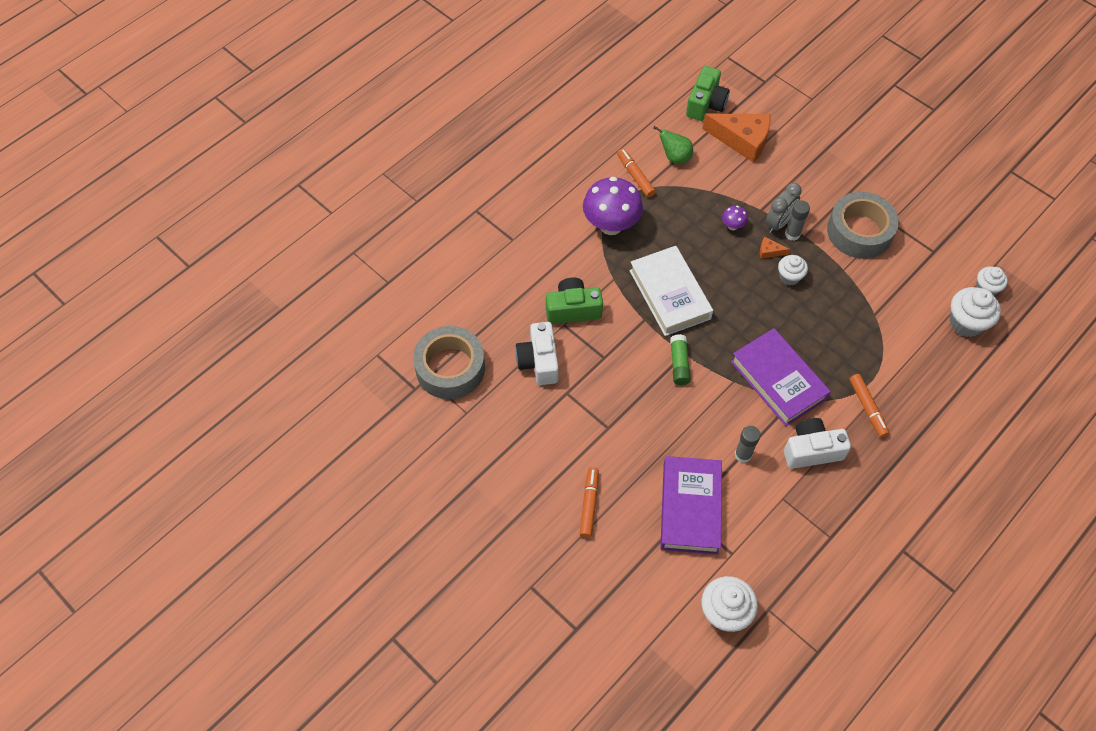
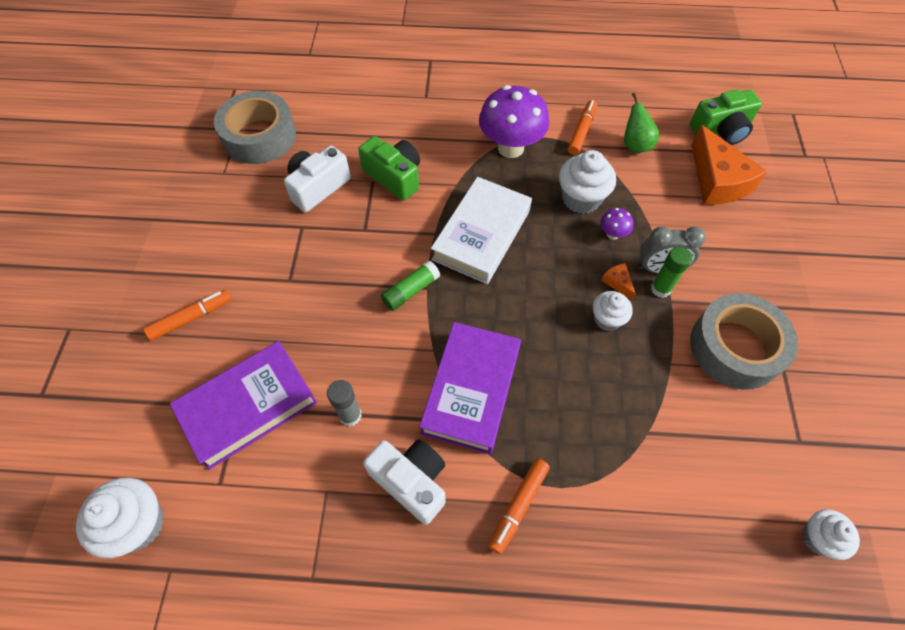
camera: 50 degrees right, 0 degrees up
(792, 234) = (660, 289): grey glue stick -> green glue stick
(966, 323) = (744, 546): white cupcake -> white cupcake (581, 199)

